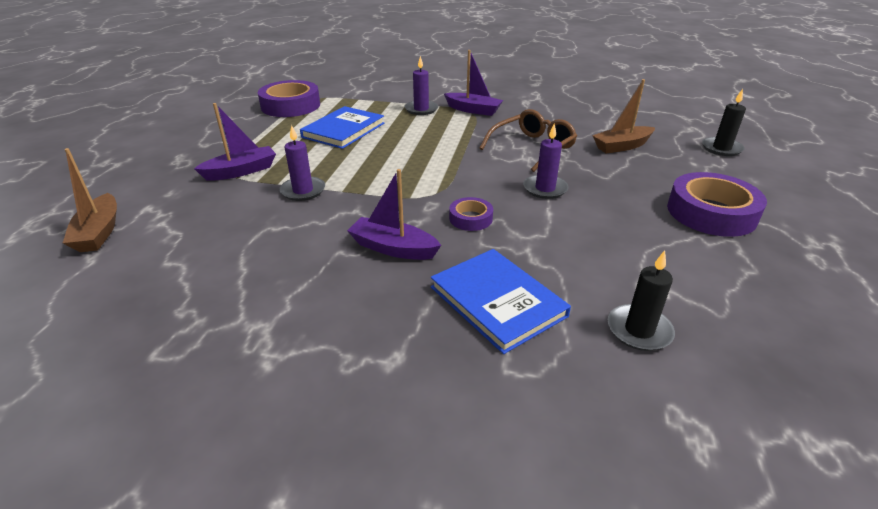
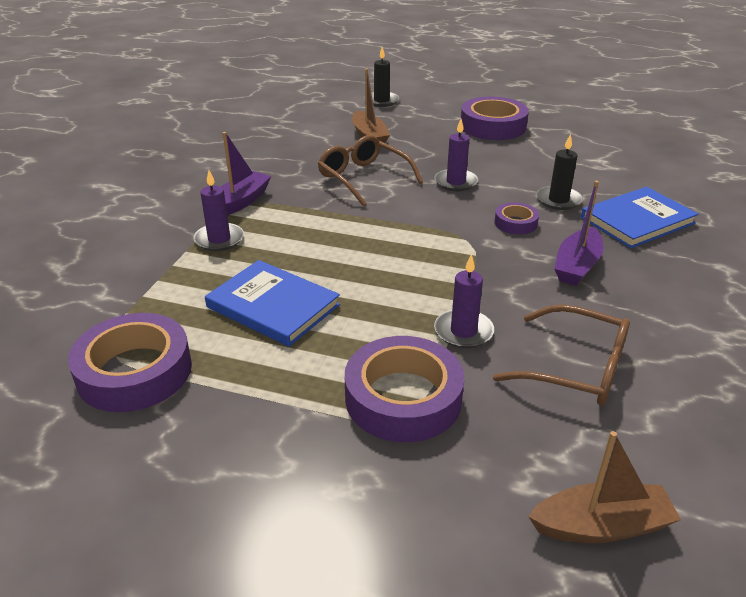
camera: 85 degrees left, 0 degrees up
(241, 171) = (403, 398): purple boat -> purple tape
(245, 235) = (575, 368): none -> brown glasses
(639, 330) = (647, 175): black candle -> black candle (558, 200)

